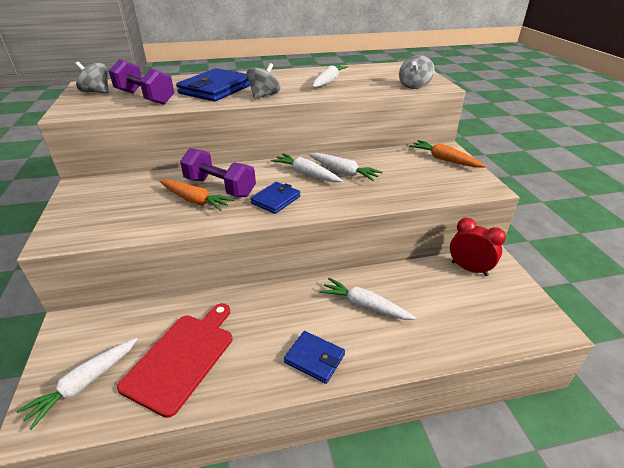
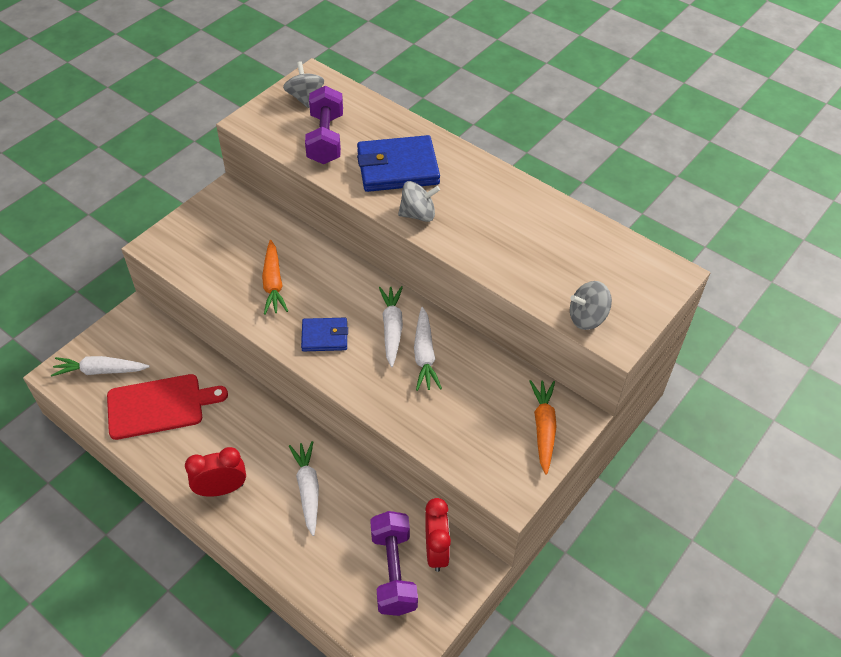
camera: 50 degrees right, 15 degrees up
(220, 187) = (308, 283): purple dumbbell -> purple dumbbell (393, 571)
(314, 358) = (221, 489): blue wallet -> red clock
(328, 82) = (517, 236): white carrot -> none

